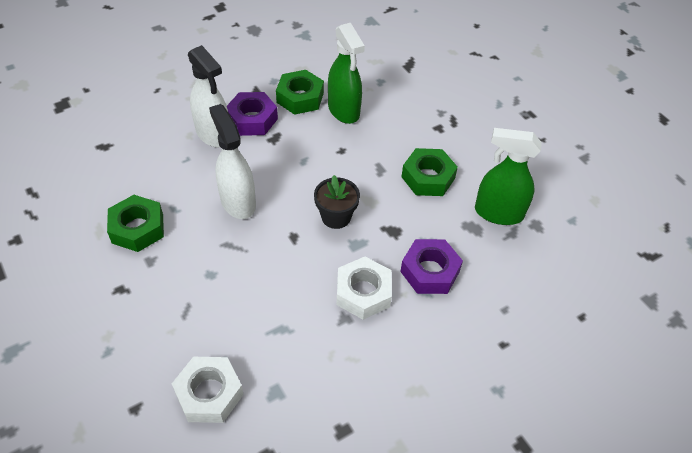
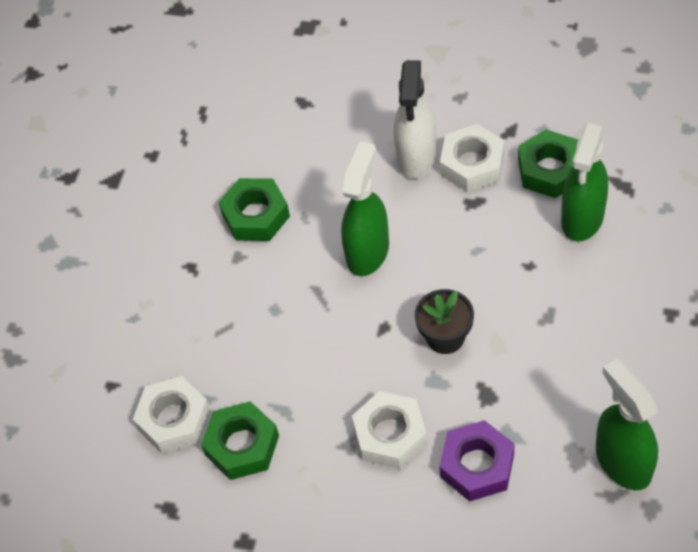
camera: 55 degrees right, 5 degrees up
(237, 202) = (368, 251): white spray bottle -> green spray bottle
(252, 119) = (472, 164): purple nut -> white nut
(428, 177) = (589, 364): green nut -> green nut (242, 445)

